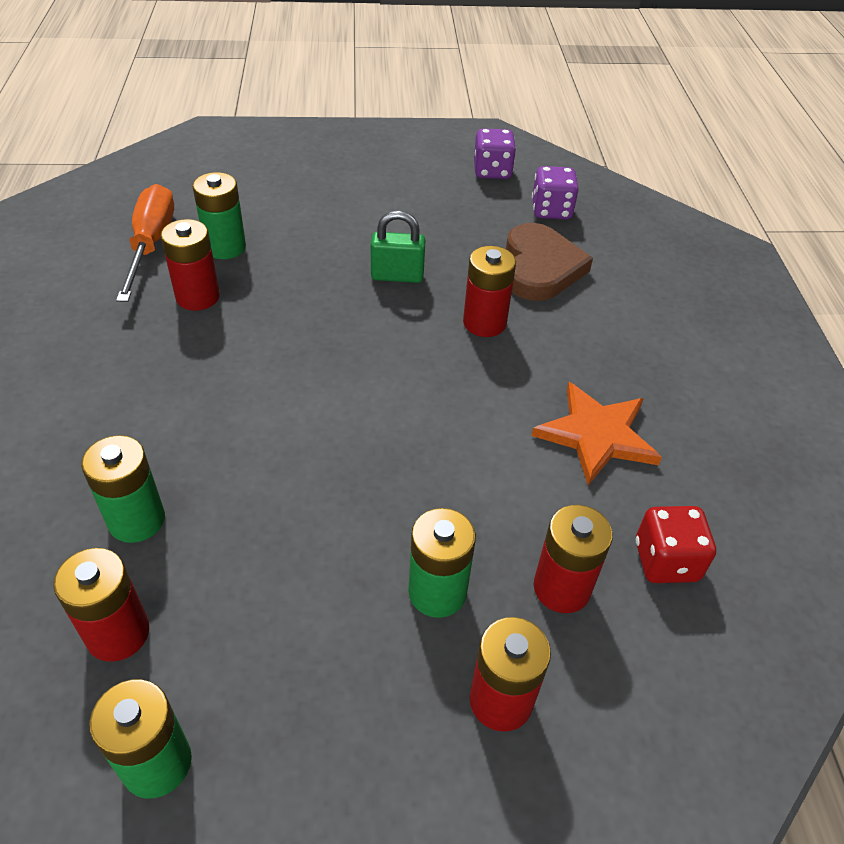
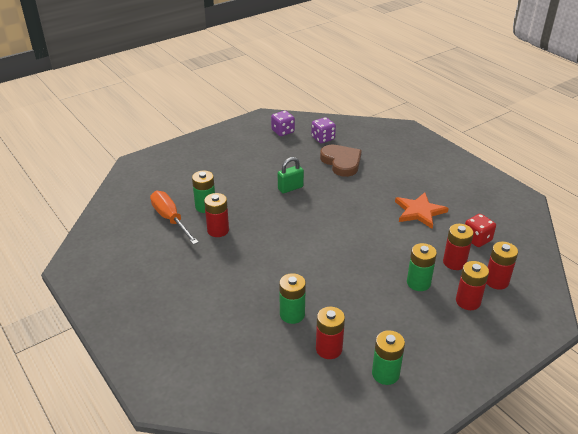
camera: 30 degrees left, 10 degrees down
(484, 323) = (342, 191): red battery -> red battery (496, 281)

